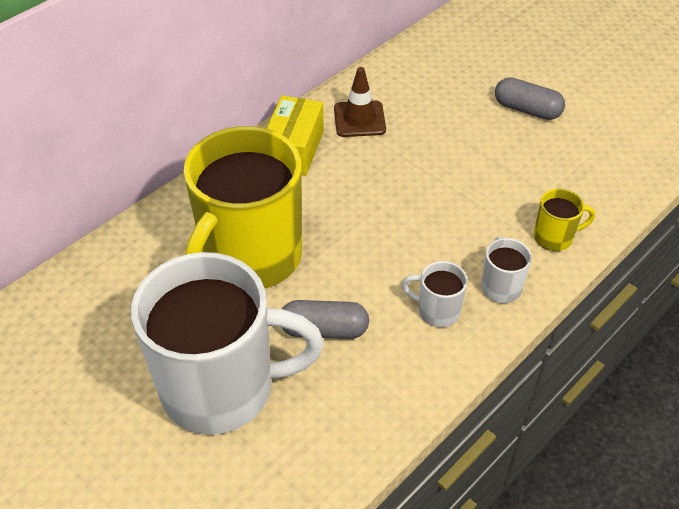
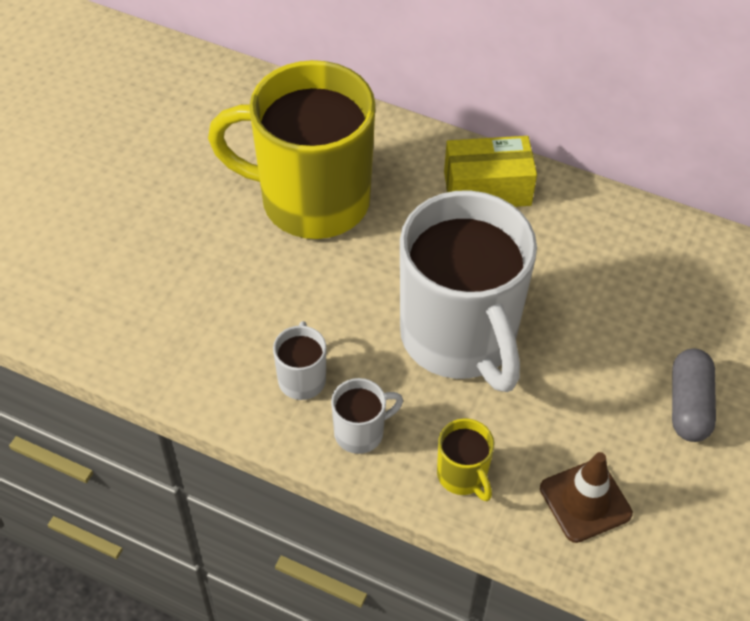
camera: 70 degrees right, 5 degrees up
(222, 388) = (147, 228): white mug -> white mug (459, 338)
(324, 330) = (242, 287): grey capsule -> none
(359, 119) = (570, 233): brown traffic cone -> brown traffic cone (585, 501)

